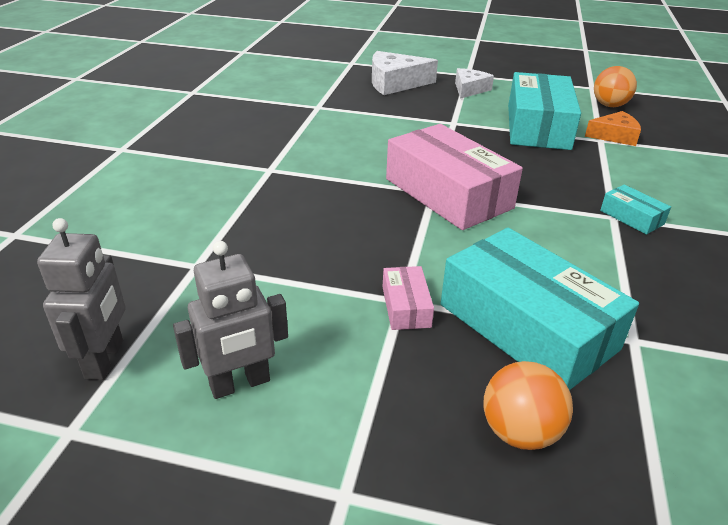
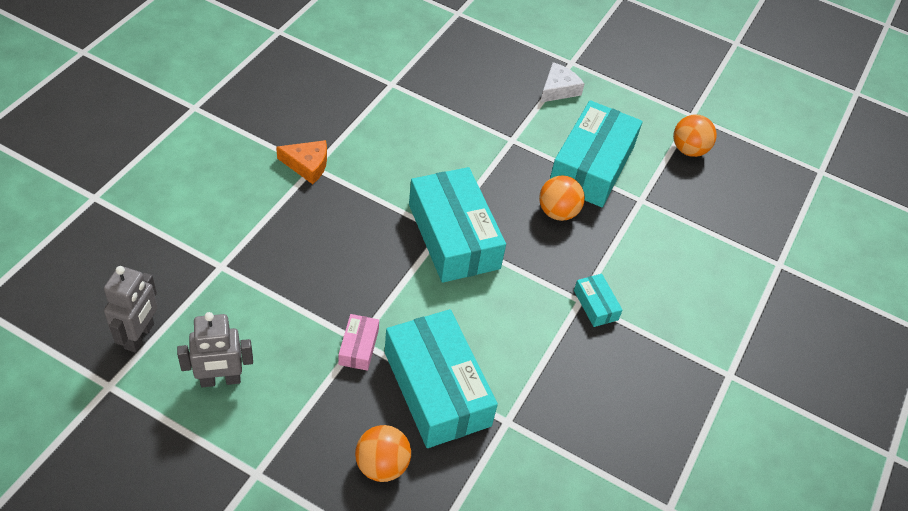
camera: 10 degrees right, 15 degrees up
(395, 83) = (486, 61): white cheese -> none
(448, 193) = (453, 236): pink box -> turquoise box
(534, 160) = (557, 212): none -> orange ball
(614, 136) = (659, 197): orange cheese -> orange cheese (307, 165)

